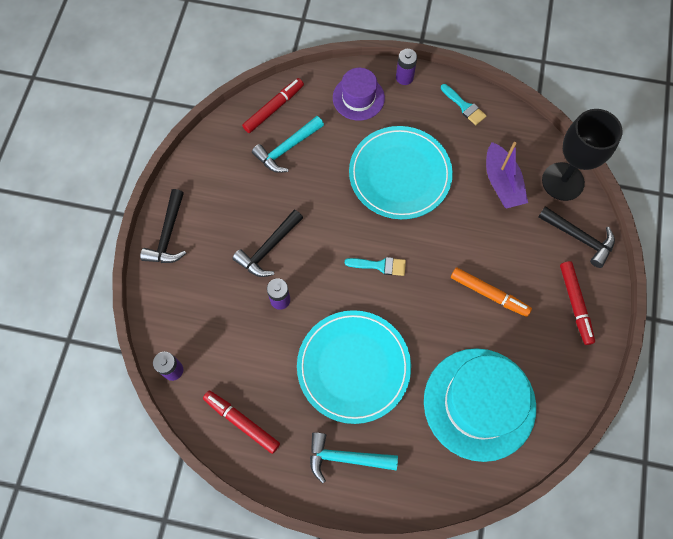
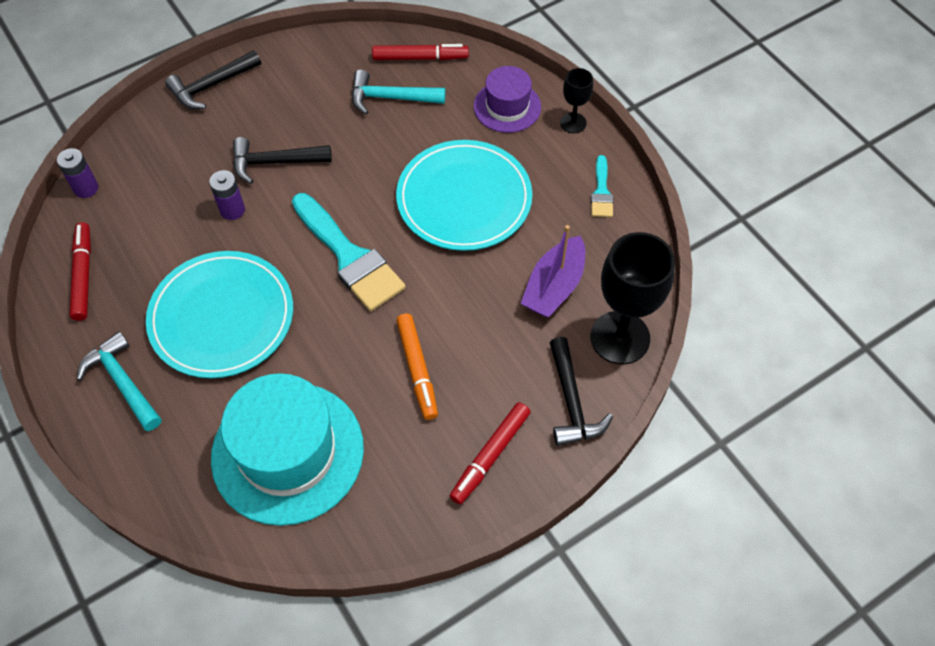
camera: 45 degrees right, 10 degrees down
(380, 265) = (349, 257): turquoise brush -> turquoise brush, size x2.02
(404, 77) = (573, 123): purple battery -> black goblet

